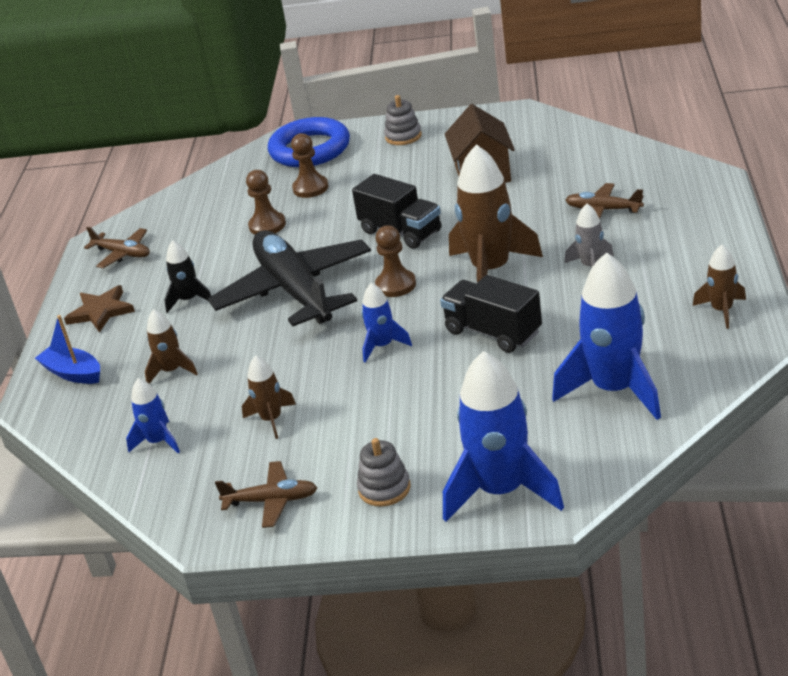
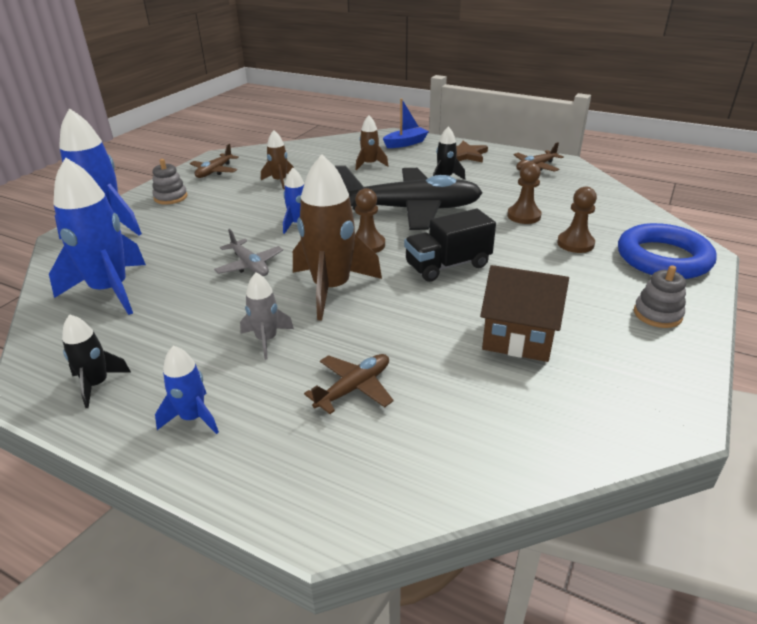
camera: 110 degrees right, 0 degrees up
(158, 442) = (308, 155): blue rocket -> blue rocket (193, 418)
(493, 332) = (250, 265): black truck -> grey plane
(721, 310) = (97, 384): brown rocket -> black rocket

